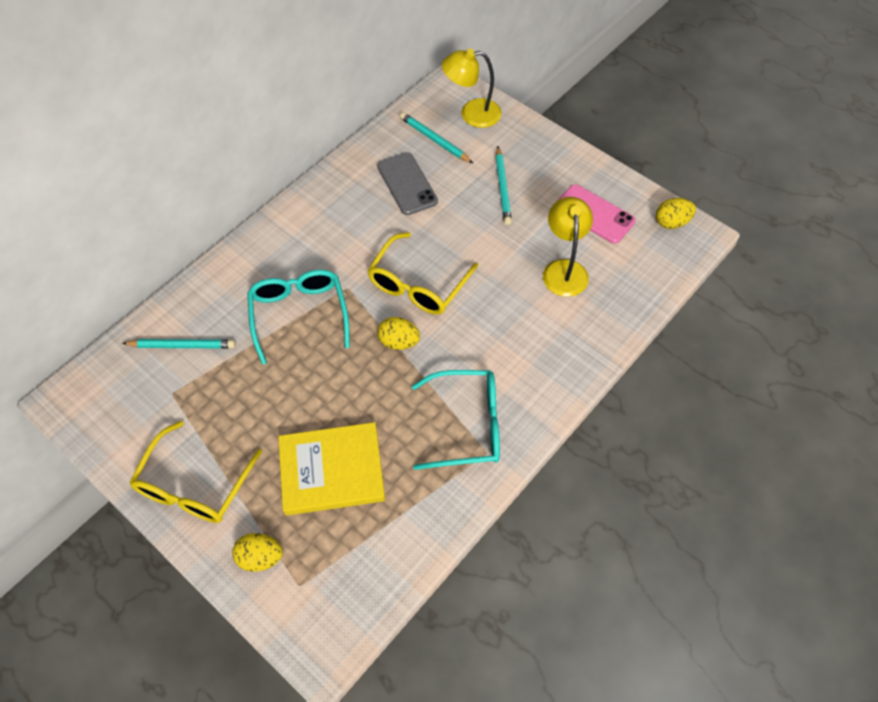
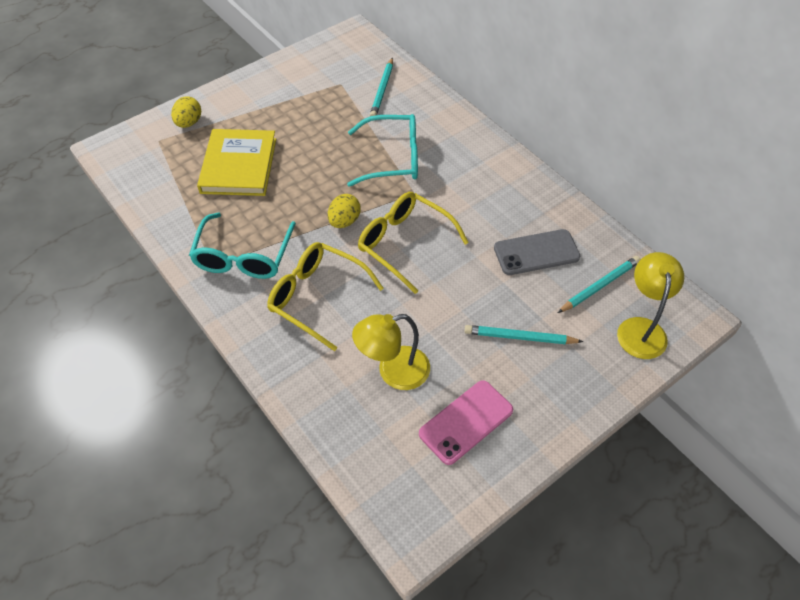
camera: 100 degrees right, 5 degrees down
(194, 486) = (259, 93): yellow glasses -> yellow glasses (317, 297)
(564, 269) = (393, 372): yellow lamp -> yellow lamp turned 150 degrees clockwise
(672, 222) = (437, 509): yellow egg -> none

